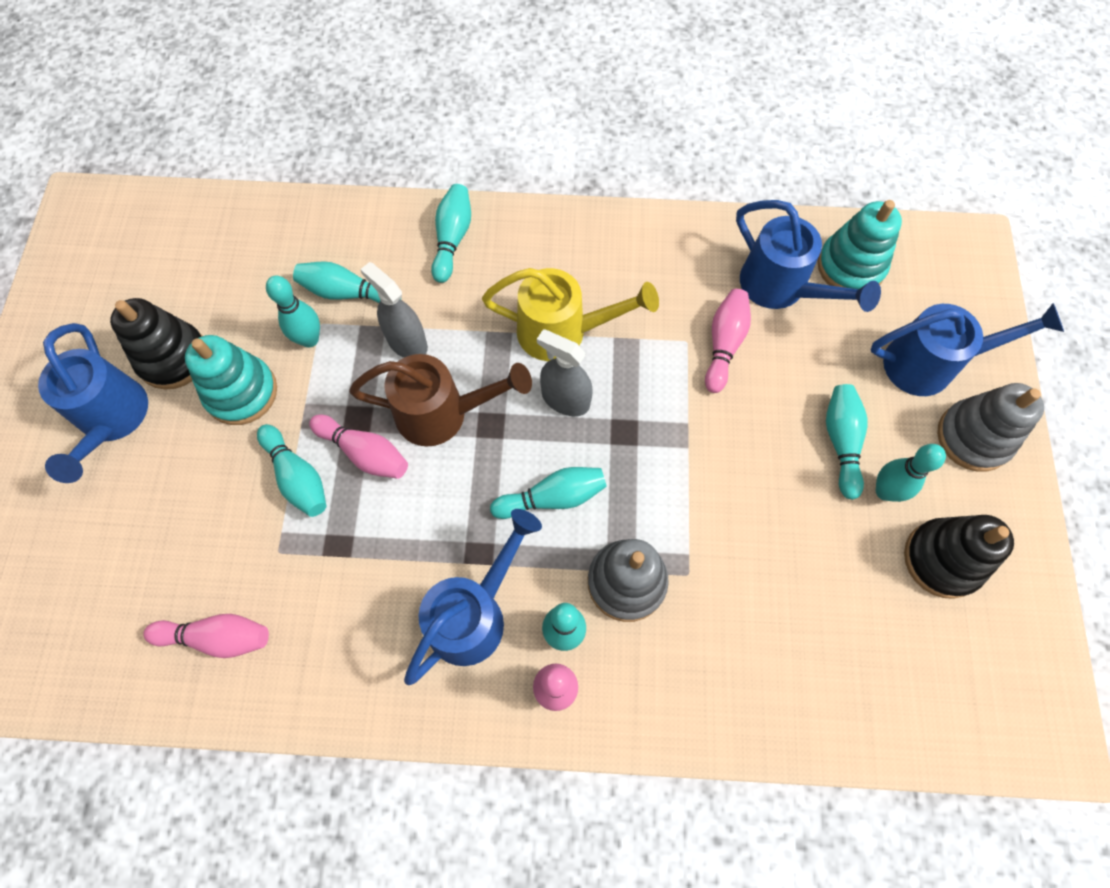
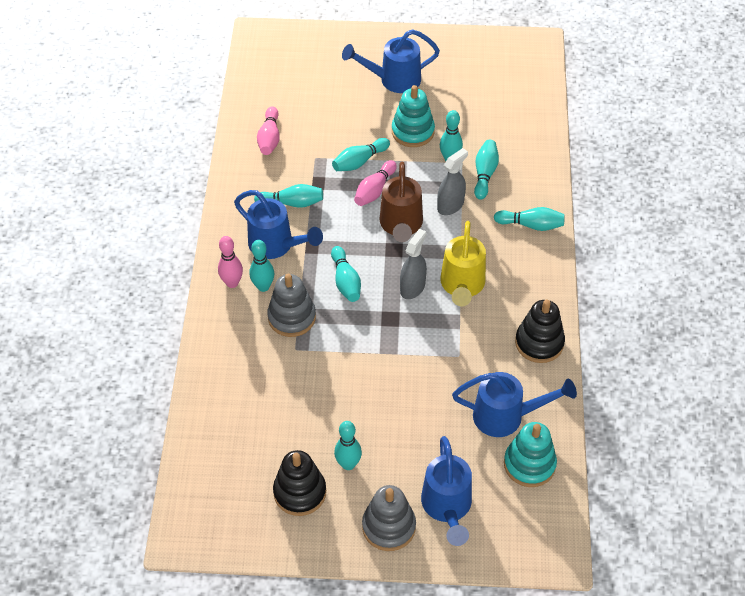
camera: 90 degrees right, 15 degrees down
(173, 358) = (434, 99): black stacking toy -> black stacking toy (539, 343)
(724, 344) = (457, 377): pink bowling pin -> none
(781, 288) = (506, 416): blue watering can -> blue watering can turned 135 degrees counterclockwise
(841, 442) = (384, 442): turquoise bowling pin -> turquoise bowling pin (292, 203)

